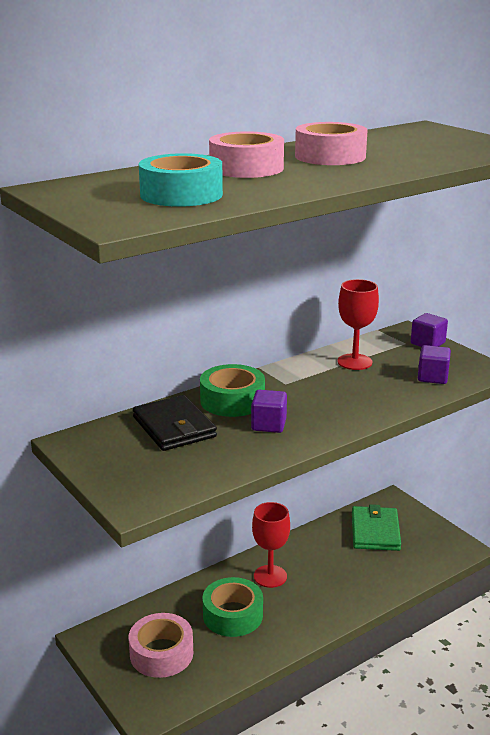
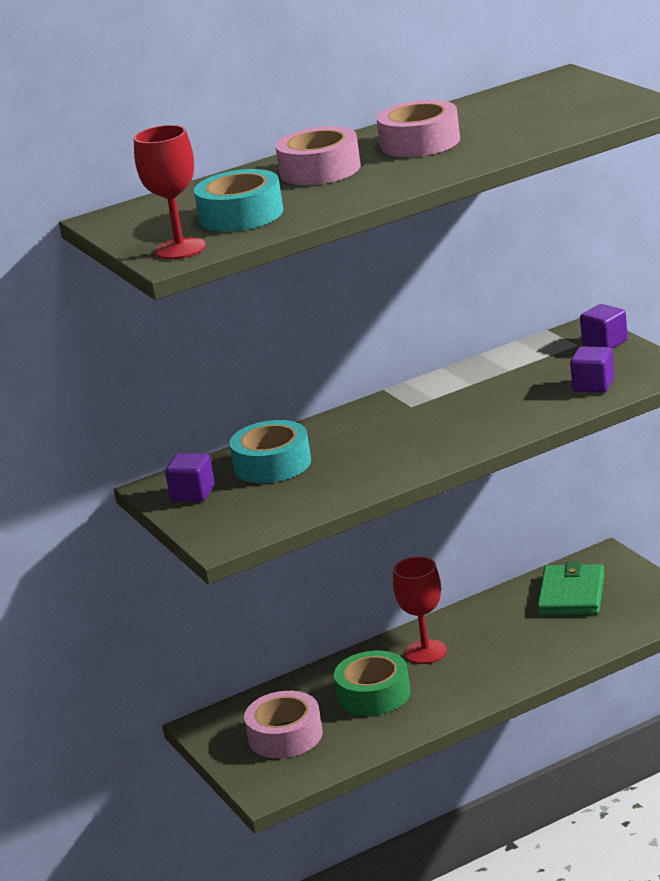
camera: 10 degrees right, 0 degrees up
(174, 427) = (272, 464): black wallet -> turquoise tape
(232, 400) = (344, 430): green tape -> none
(268, 425) = (380, 454): purple cube -> purple cube (193, 493)
(354, 362) = (503, 374): red goblet -> red goblet (180, 249)

